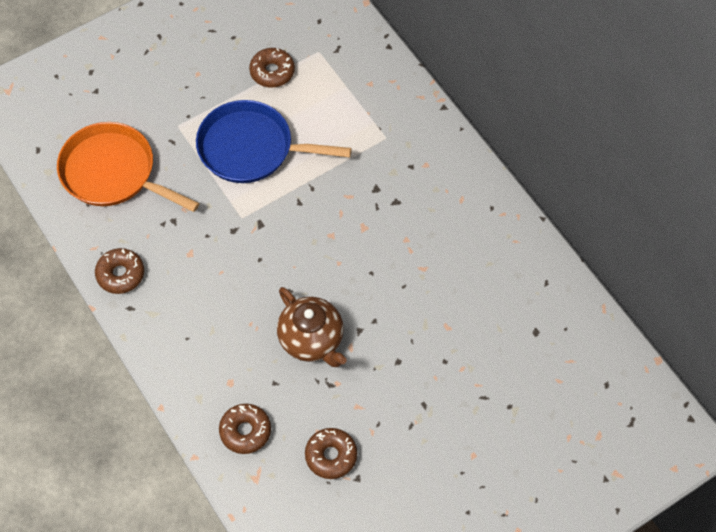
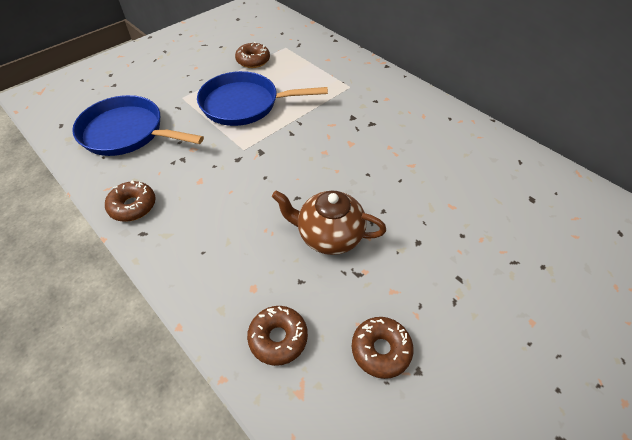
camera: 10 degrees left, 10 degrees down
(113, 173) = (127, 132): orange pan -> blue pan
(312, 340) = (329, 235): brown teapot -> brown teapot turned 150 degrees clockwise

